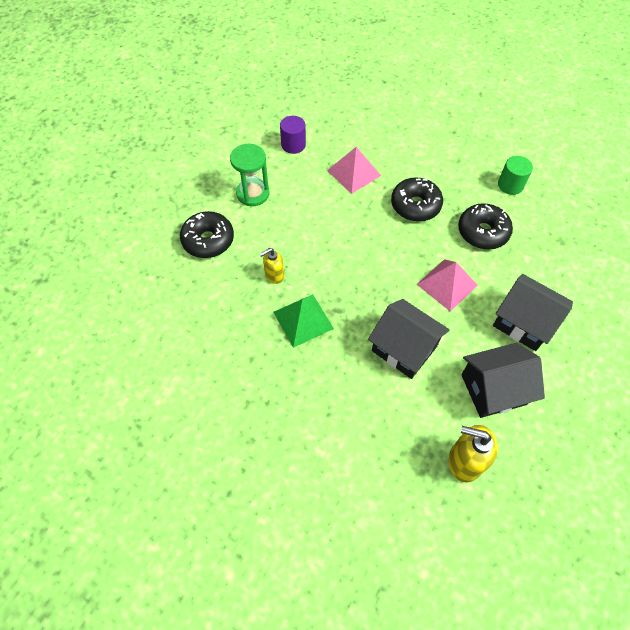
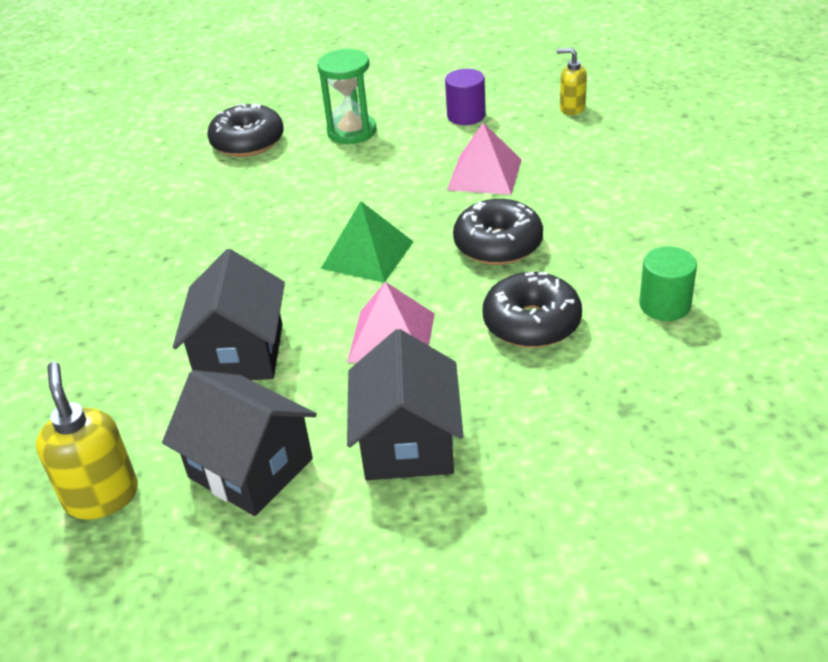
camera: 55 degrees right, 20 degrees down
(274, 275) = (247, 205): yellow soap dispenser -> yellow soap dispenser (572, 108)
(303, 320) = (203, 256): green pyramid -> green pyramid (367, 254)

